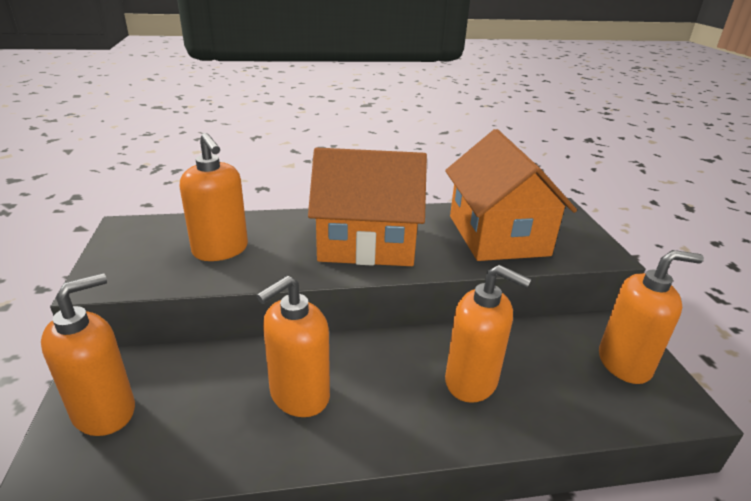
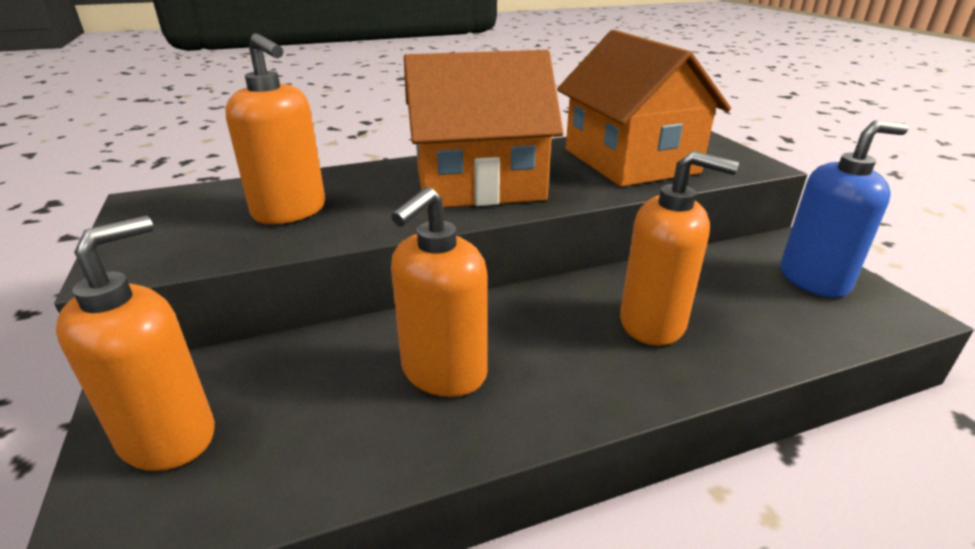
camera: 10 degrees left, 0 degrees up
(624, 363) = (814, 280): orange soap dispenser -> blue soap dispenser

